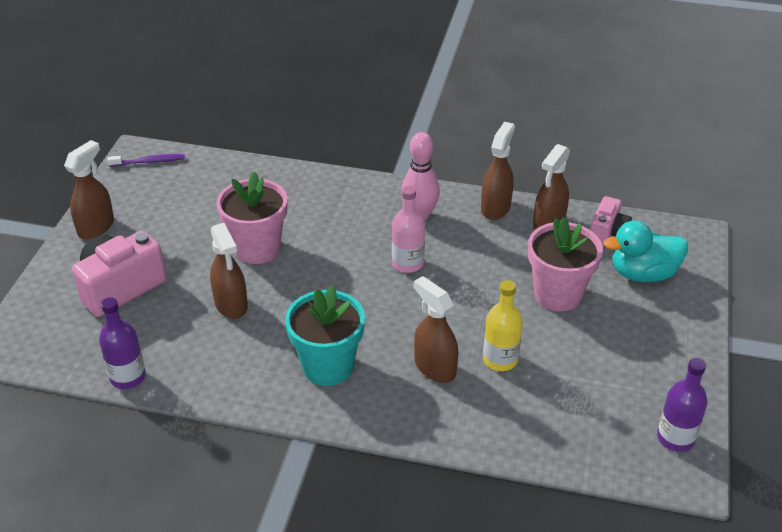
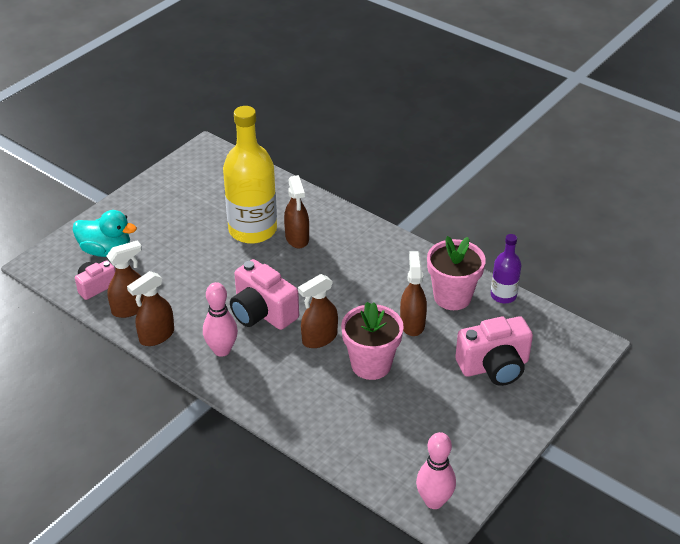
camera: 155 degrees left, 0 degrees up
(96, 227) = (503, 435): brown spray bottle -> brown spray bottle (319, 338)
(149, 162) = (434, 501): purple toothbrush -> pink bowling pin
(328, 366) = (365, 260): turquoise flower pot -> none
(407, 263) = (262, 312): pink bottle -> pink camera
(500, 359) = (252, 230): yellow bottle -> yellow bottle, size x1.97
(558, 294) = (177, 256): pink flower pot -> pink flower pot (452, 297)
(675, 438) = (193, 164): purple bottle -> none

